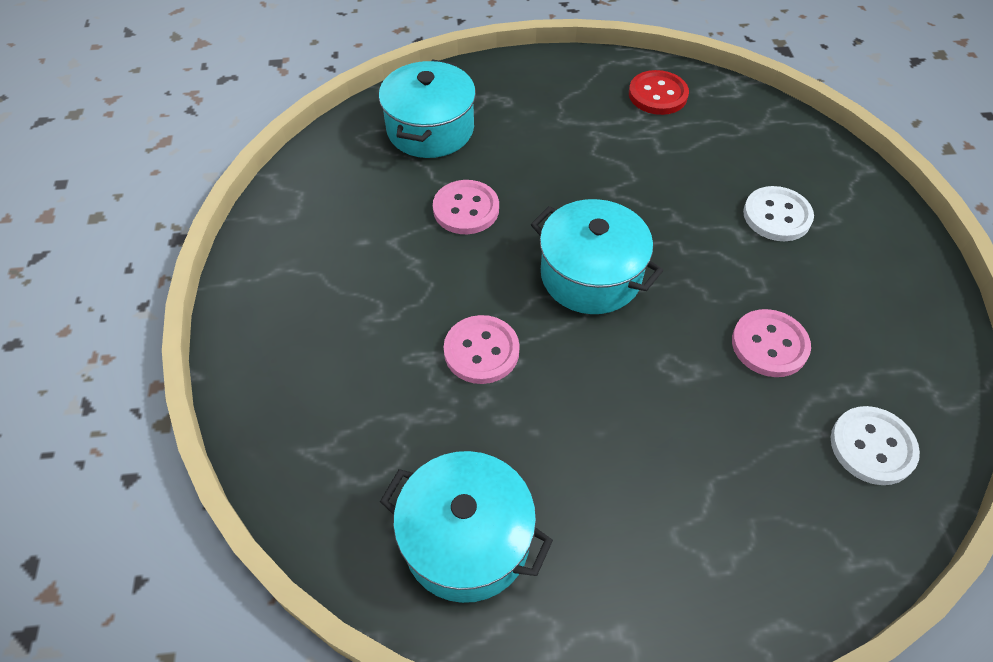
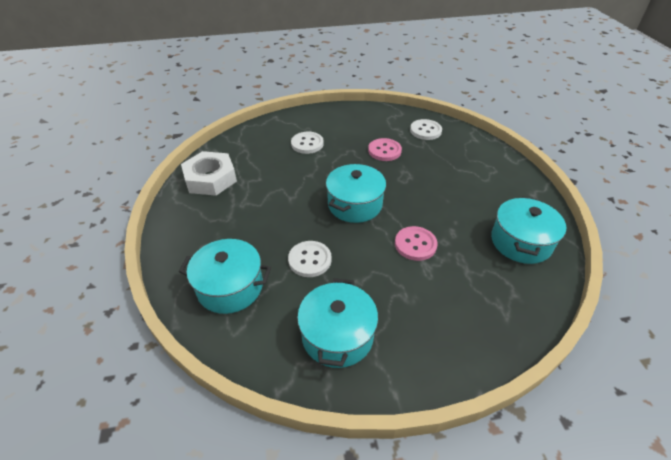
camera: 95 degrees left, 10 degrees down
(329, 232) = (337, 335): none -> turquoise pot
(466, 209) = (310, 260): pink button -> white button
(657, 95) = (210, 179): red button -> white nut

